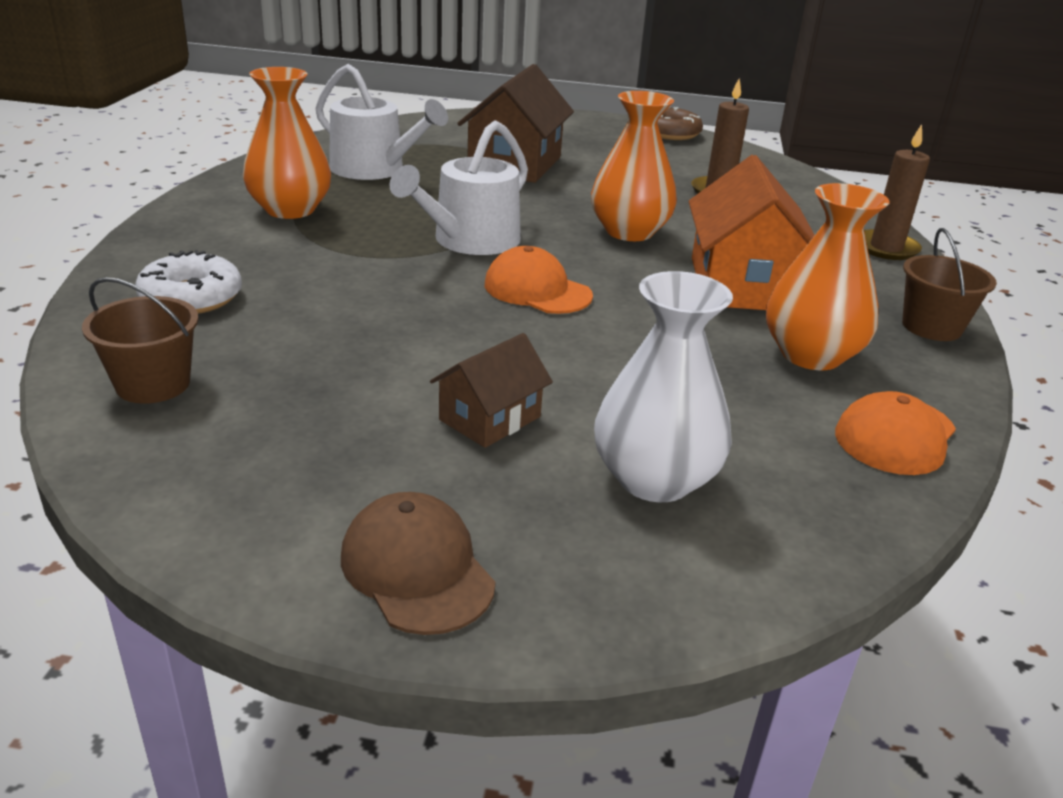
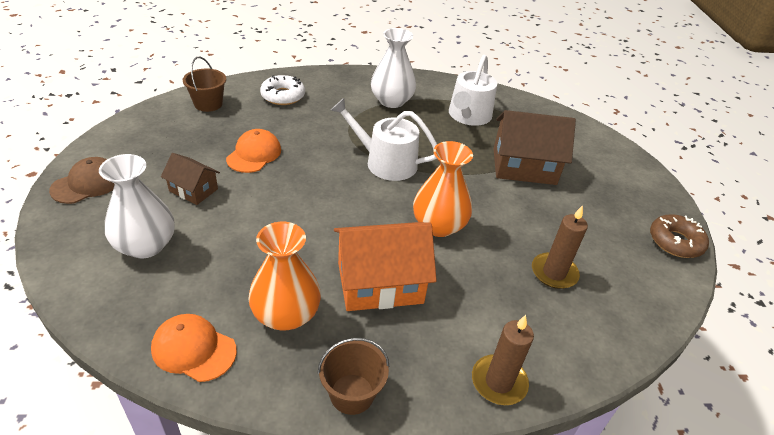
camera: 75 degrees right, 10 degrees up
(290, 209) = (391, 101): orange vase -> white vase
(537, 290) = (331, 193): orange cap -> orange cap (254, 154)

